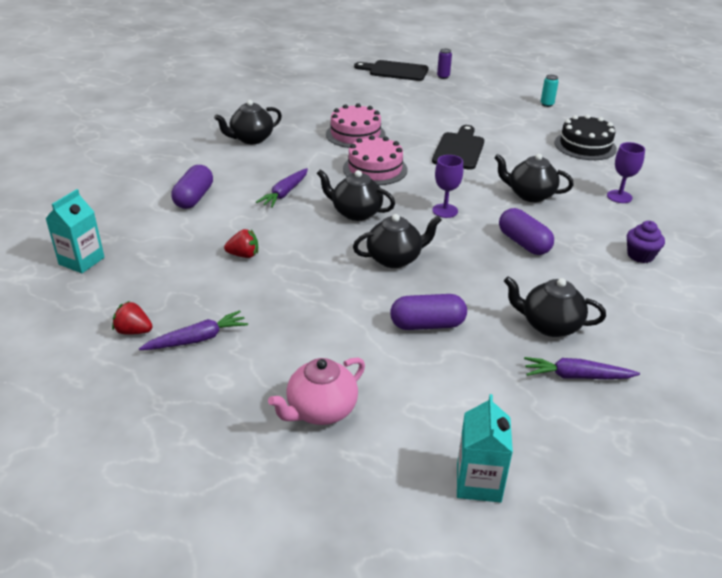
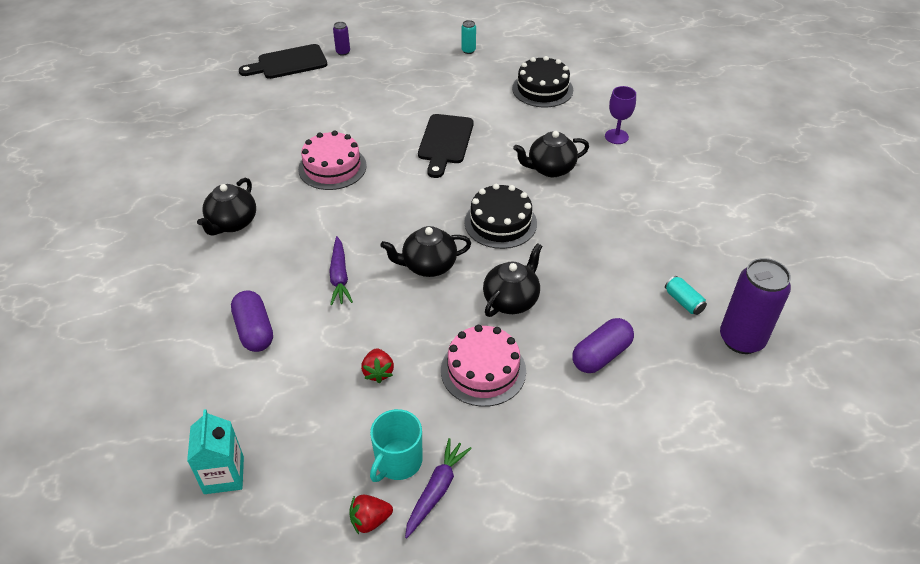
camera: 35 degrees left, 10 degrees up
(193, 309) = (398, 461): none -> turquoise mug
(243, 255) = (378, 372): red strawberry -> red strawberry turned 120 degrees clockwise
(320, 411) = (606, 492): pink teapot -> none
(375, 169) = (393, 203): pink cake -> pink cake (483, 370)
(445, 211) = (500, 222): purple goblet -> black cake
(459, 149) = (445, 142): black cutting board -> black cutting board turned 150 degrees counterclockwise
(478, 482) = (766, 478): turquoise carton -> none
(523, 243) = (592, 226): purple capsule -> none
(549, 325) = (683, 301): black teapot -> turquoise can
(576, 376) = (741, 339): purple carrot -> purple can
(640, 255) = (682, 193): purple cupcake -> none

